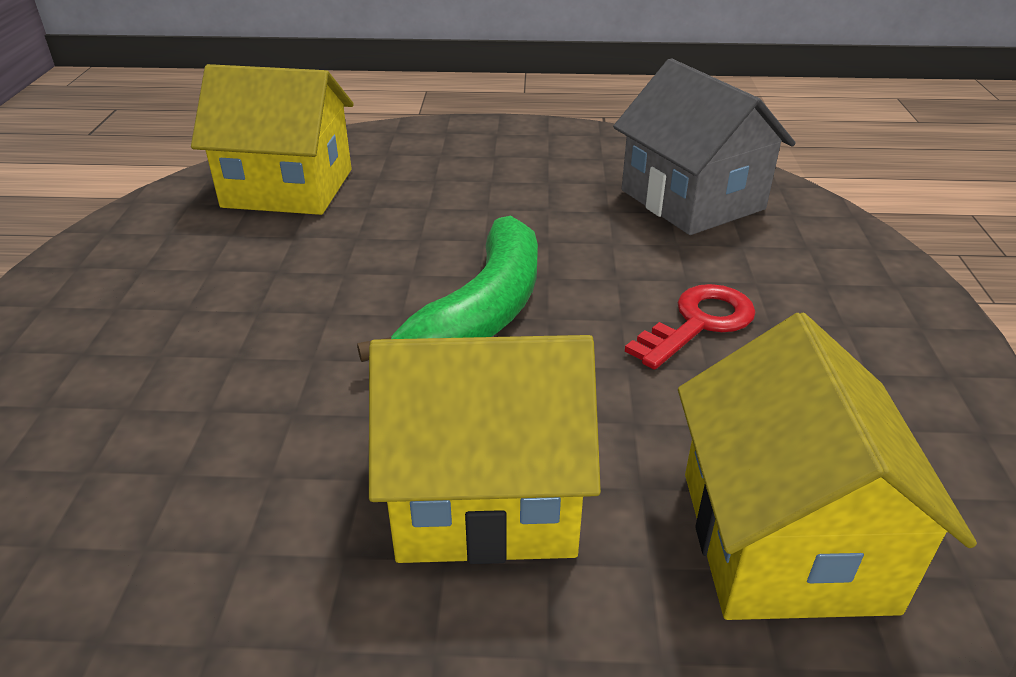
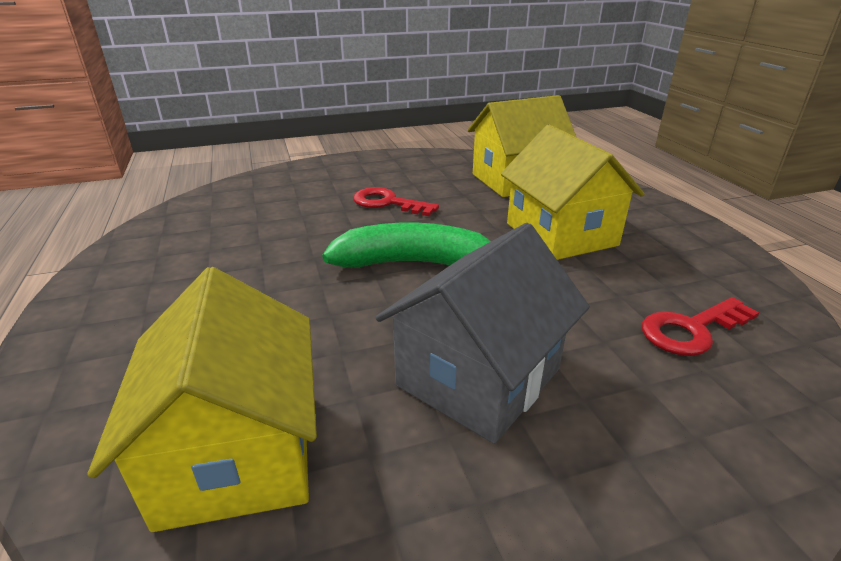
camera: 110 degrees left, 5 degrees down
(143, 507) = (691, 330): none -> red key
(692, 199) = (237, 215): grey house -> grey house (478, 377)

